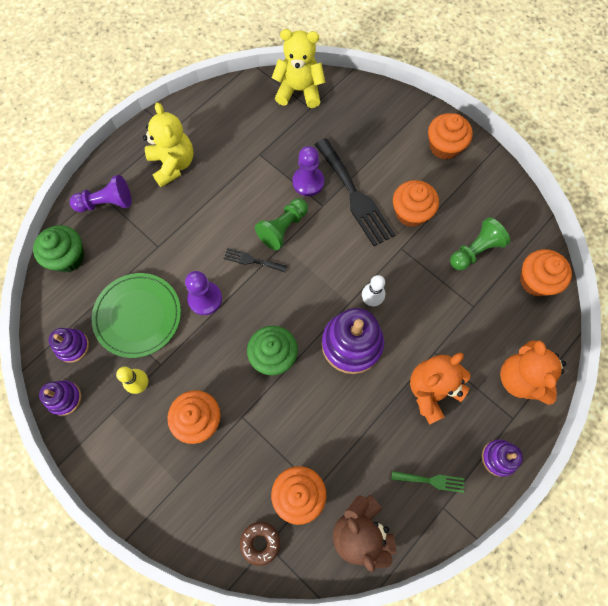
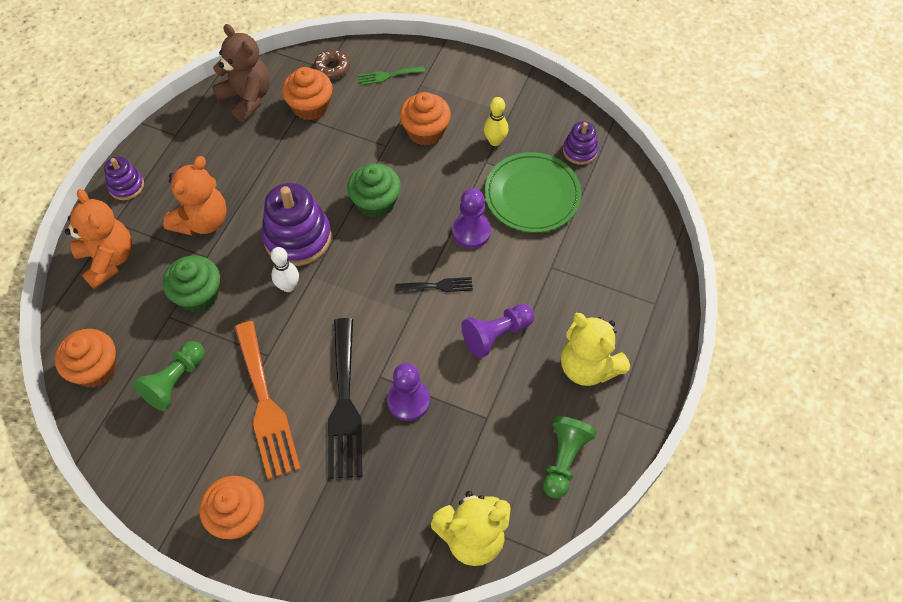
camera: 160 degrees right, 10 degrees down
(64, 398) = (559, 110): purple stacking toy -> none
(68, 257) = (641, 225): green cupcake -> green cupcake (198, 295)
(106, 203) = (638, 294): purple pawn -> purple pawn (496, 335)
(283, 228) = (417, 333): green pawn -> green pawn (564, 460)
(354, 195) = (344, 403): black fork -> black fork turned 135 degrees counterclockwise
(411, 212) = (265, 404): orange cupcake -> orange fork
(430, 481) = (190, 150): green fork -> green fork (388, 75)

